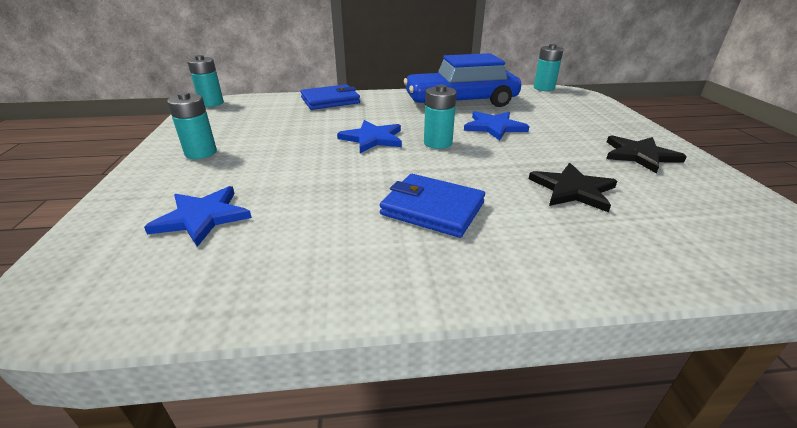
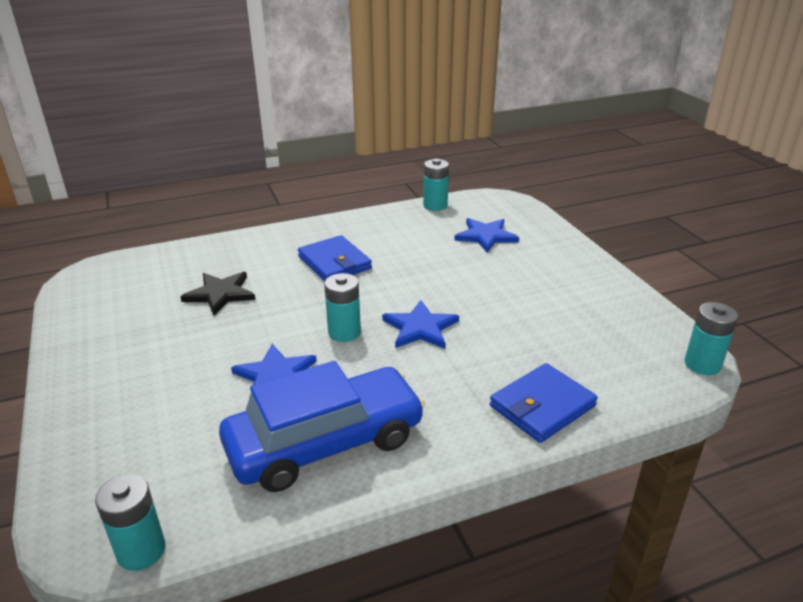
camera: 165 degrees right, 0 degrees up
(201, 153) = (570, 282): turquoise battery -> turquoise battery (435, 205)
(432, 209) = (334, 263): blue wallet -> blue wallet turned 45 degrees clockwise
(640, 155) = (120, 349): black star -> none

